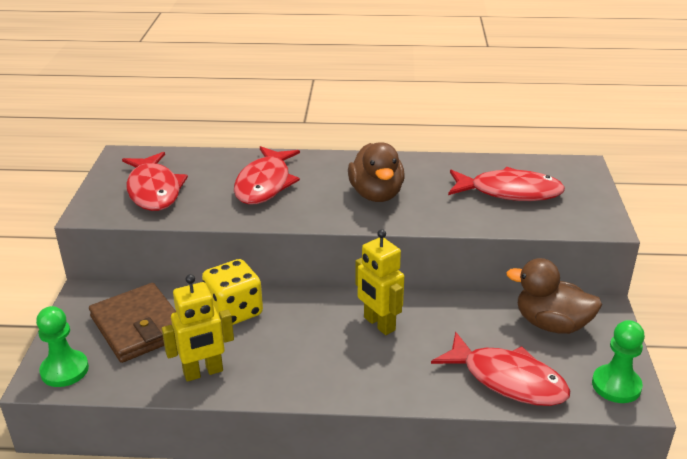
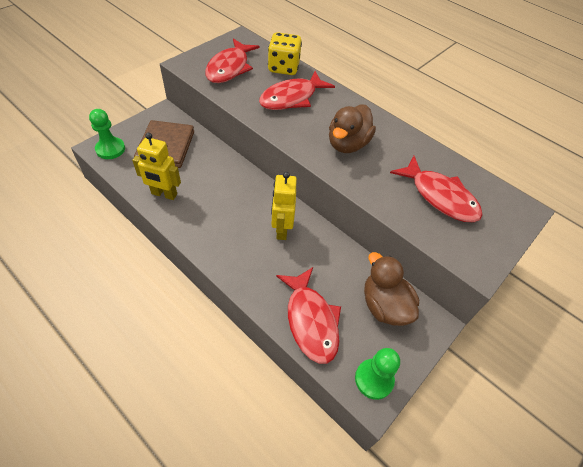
camera: 35 degrees right, 20 degrees up
(234, 311) = (218, 169): yellow dice -> yellow dice (284, 67)

